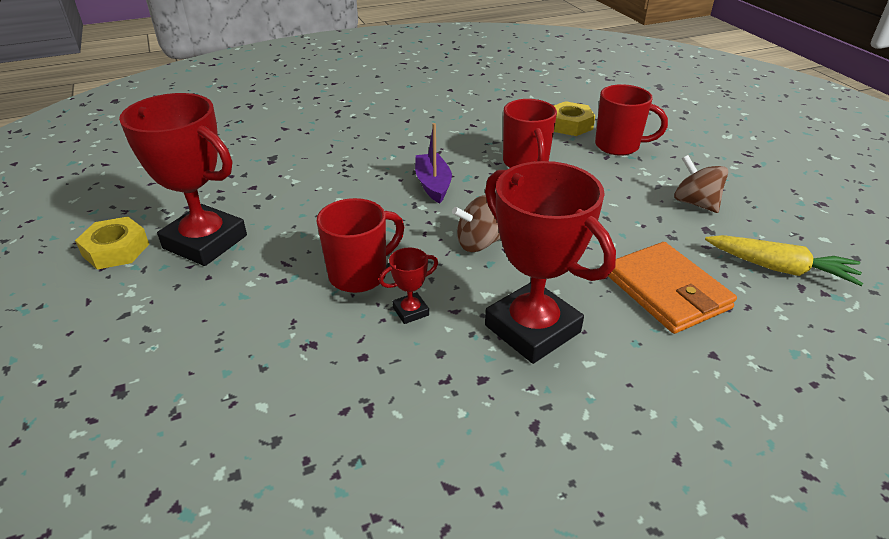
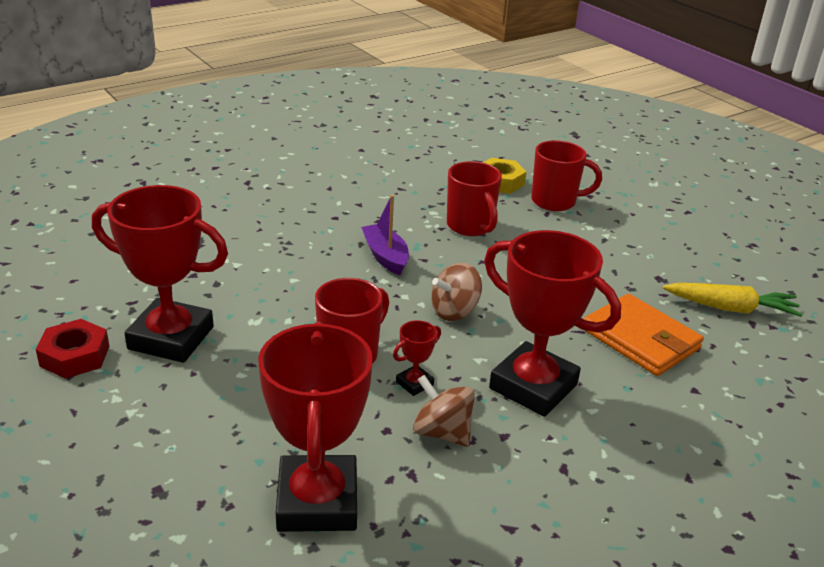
camera: 15 degrees left, 5 degrees down
(116, 250) = (75, 356): yellow nut -> red nut
(261, 424) = (317, 501): none -> red trophy
(695, 203) = (642, 254): brown spinning top -> brown spinning top (442, 432)

